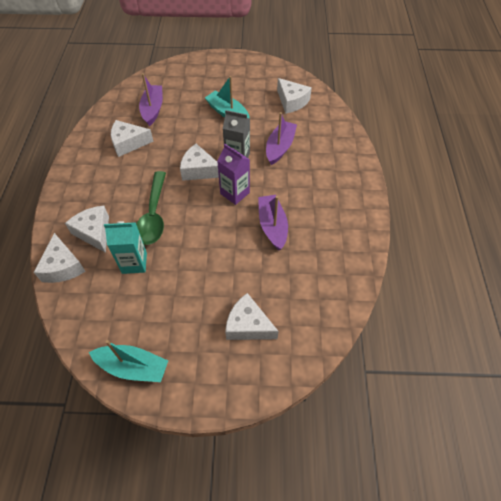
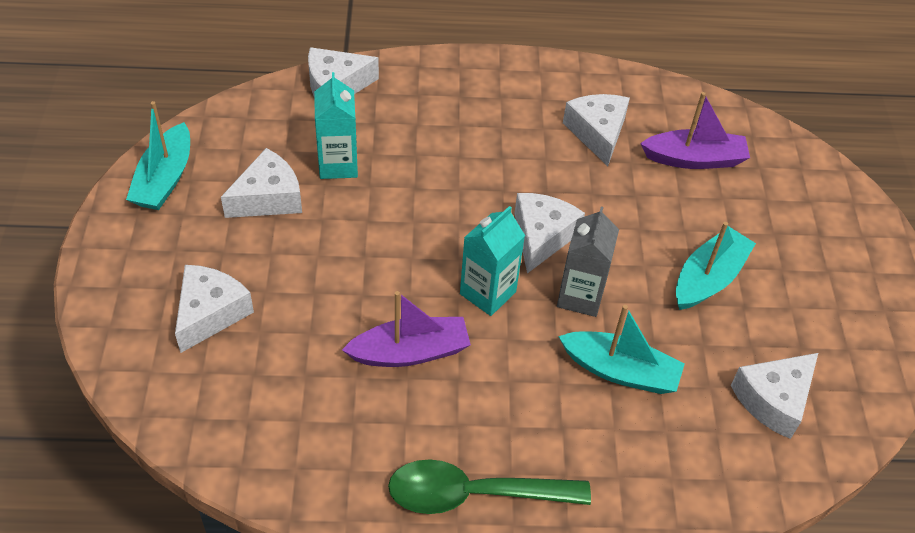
camera: 85 degrees right, 5 degrees down
(94, 232) = (398, 112): white cheese -> white cheese (268, 198)
(153, 215) = (433, 180): green spoon -> green spoon (474, 494)
(235, 193) = (488, 293): purple carton -> turquoise carton
(280, 147) = (620, 371): purple boat -> turquoise boat

